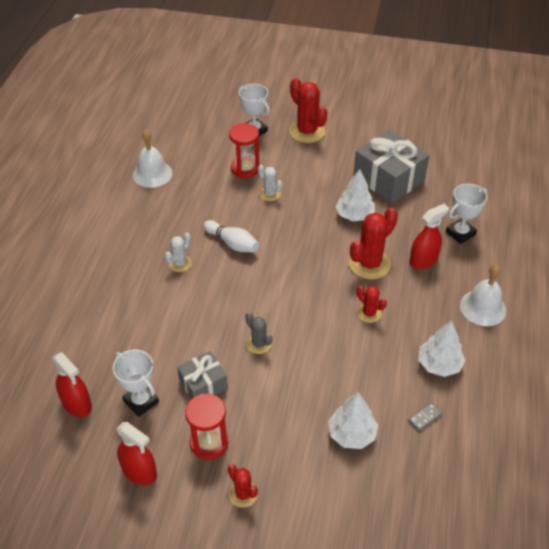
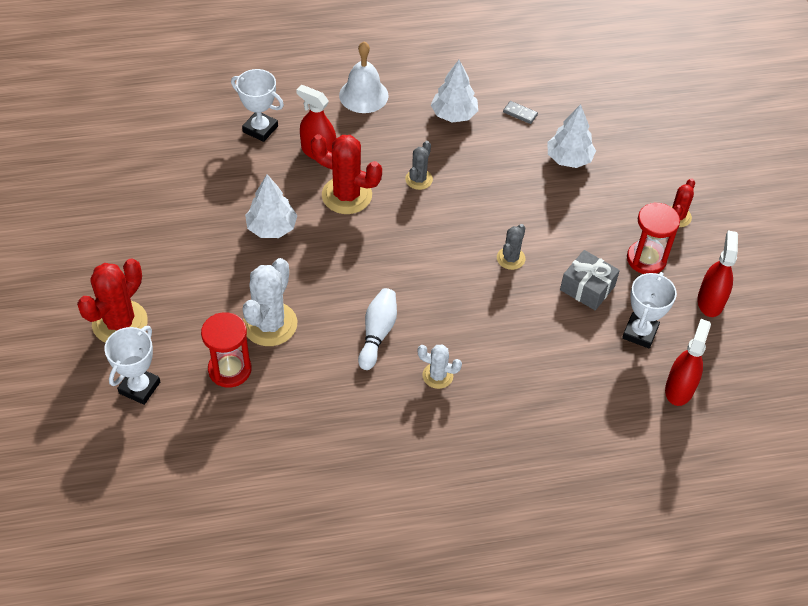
camera: 115 degrees left, 5 degrees up
(152, 174) = (287, 480): white bell -> none
(270, 194) = (270, 324): white cactus -> white cactus, size x1.81
(369, 313) = (419, 179): red cactus -> grey cactus
(388, 178) = (189, 211): grey gift -> none

